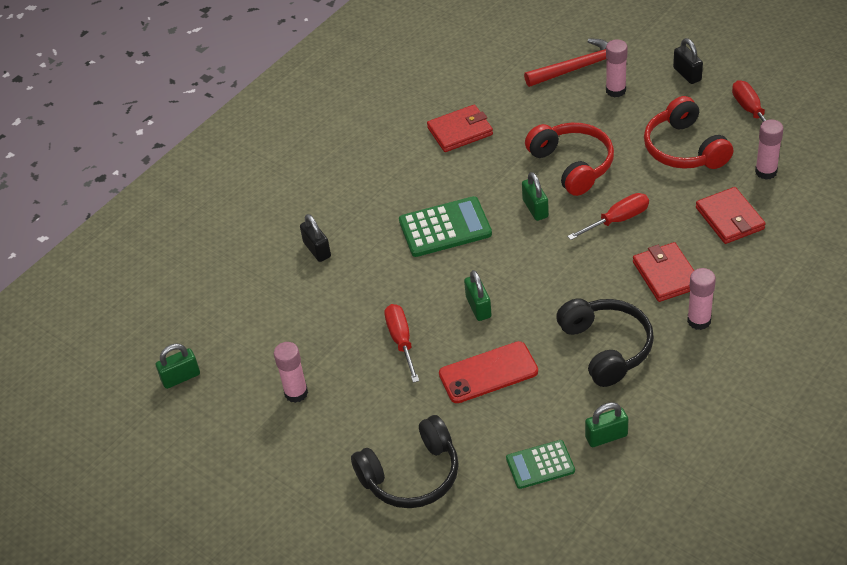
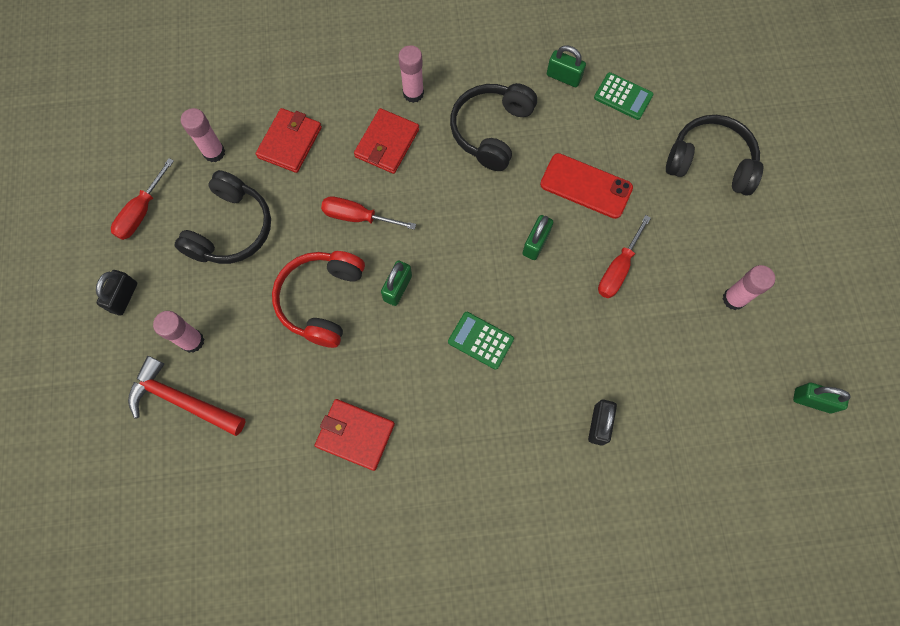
camera: 140 degrees left, 25 degrees up
(445, 228) = (480, 340): green calculator -> green calculator, size x0.63
(684, 149) = (231, 229): red headphones -> black headphones

